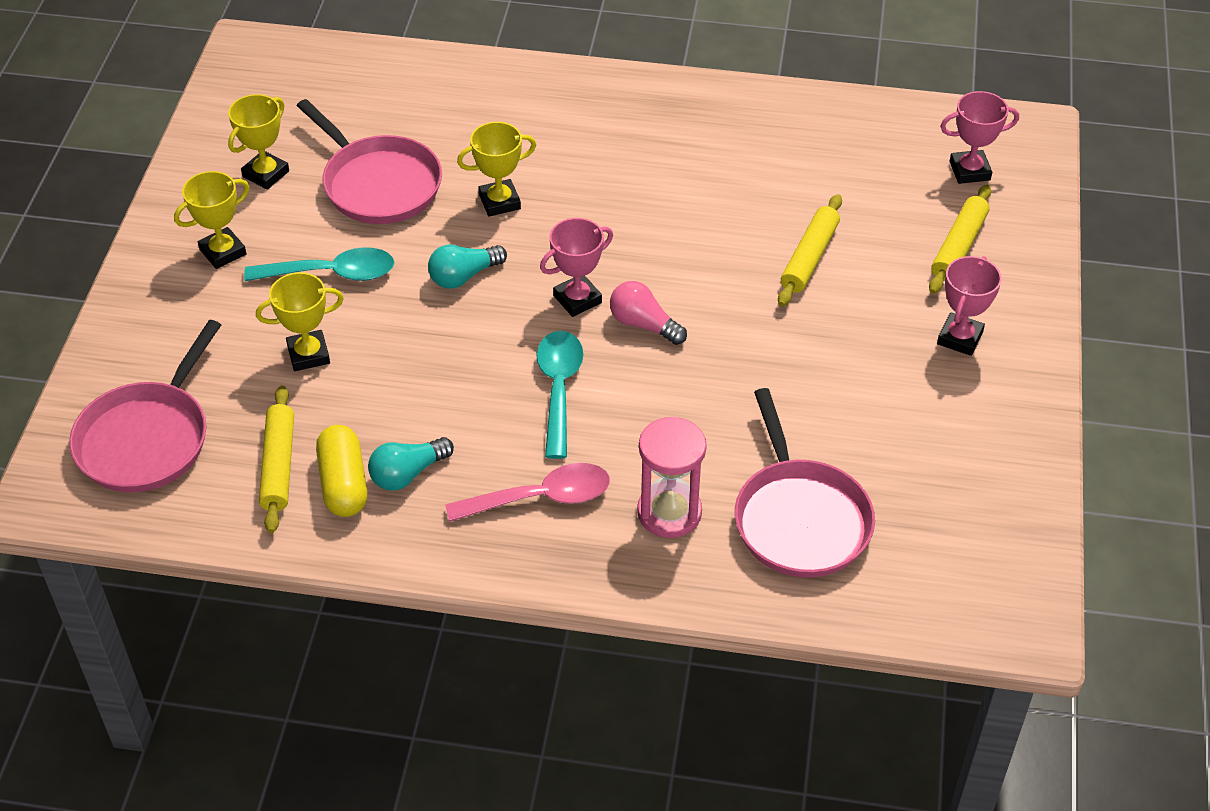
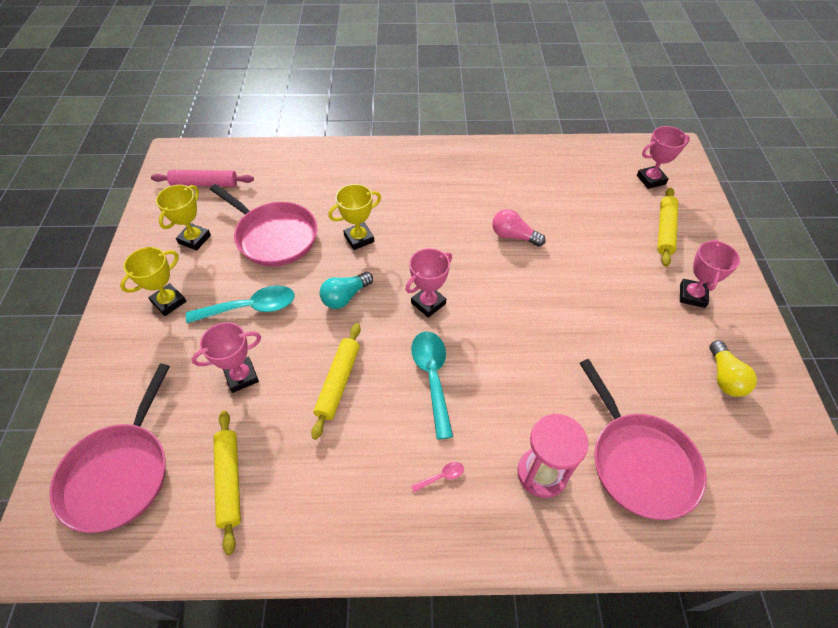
camera: 10 degrees left, 5 degrees up
(288, 97) = (204, 184): none -> pink rolling pin
(308, 354) = (241, 376): yellow trophy -> pink trophy
(344, 483) = (284, 489): yellow capsule -> none
(408, 474) = (333, 471): turquoise light bulb -> none
(541, 498) = (441, 476): pink spoon -> pink spoon, size x0.43
(643, 324) = (479, 316): pink light bulb -> pink light bulb (513, 236)
(809, 258) = (574, 251): yellow rolling pin -> yellow rolling pin (338, 382)
(958, 442) = (724, 377): none -> yellow light bulb

